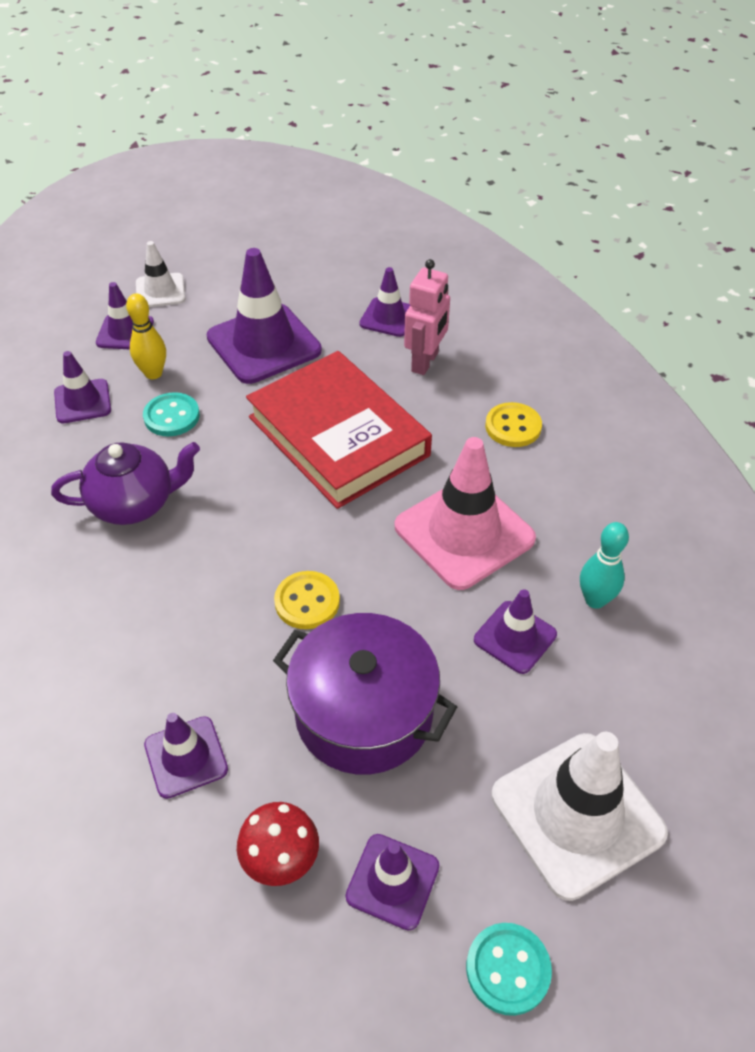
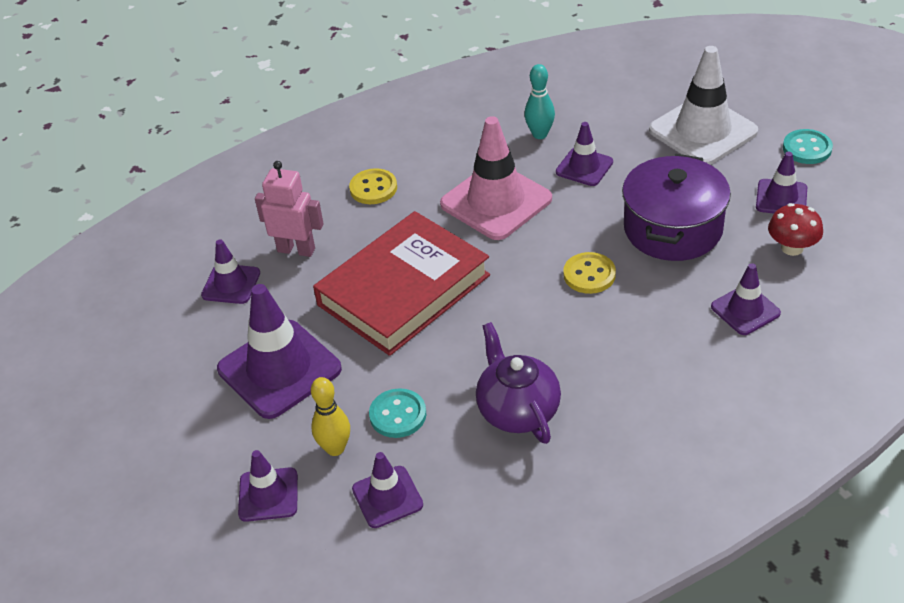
camera: 95 degrees left, 5 degrees down
(160, 291) = (189, 484): white traffic cone -> none

